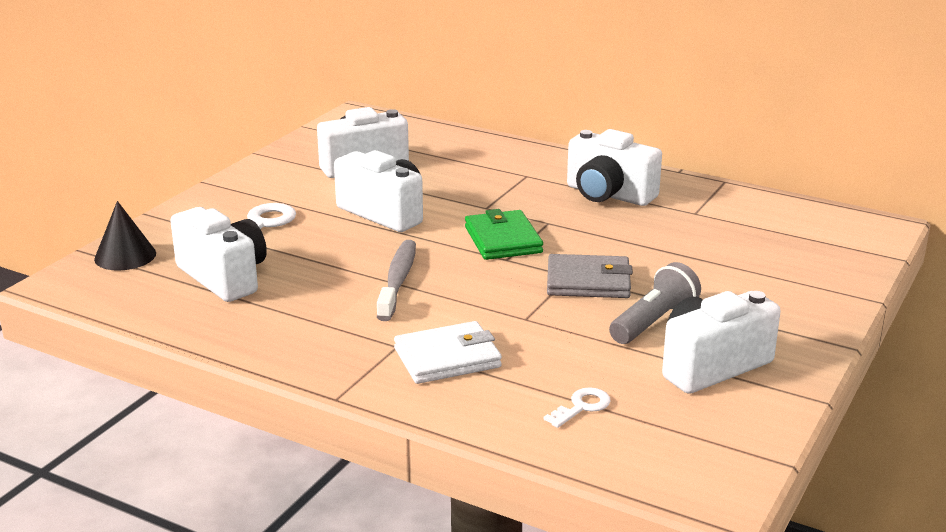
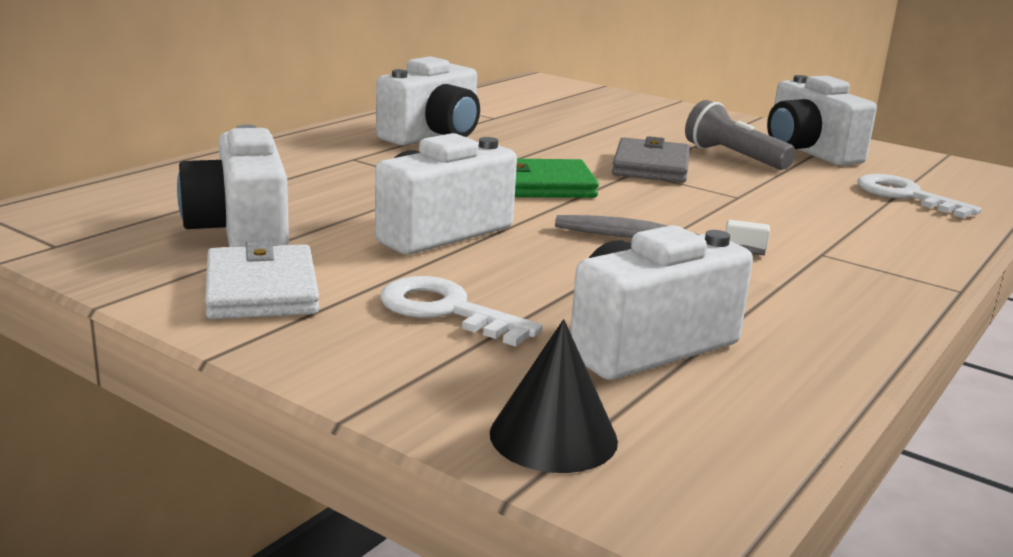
camera: 85 degrees left, 5 degrees down
(447, 358) = (839, 234): white wallet -> white wallet (261, 290)
(582, 407) = (905, 196): white key -> white key, size x1.60

